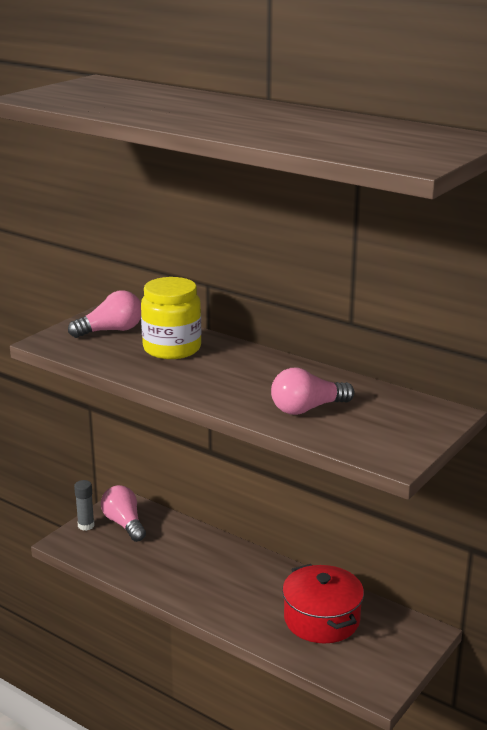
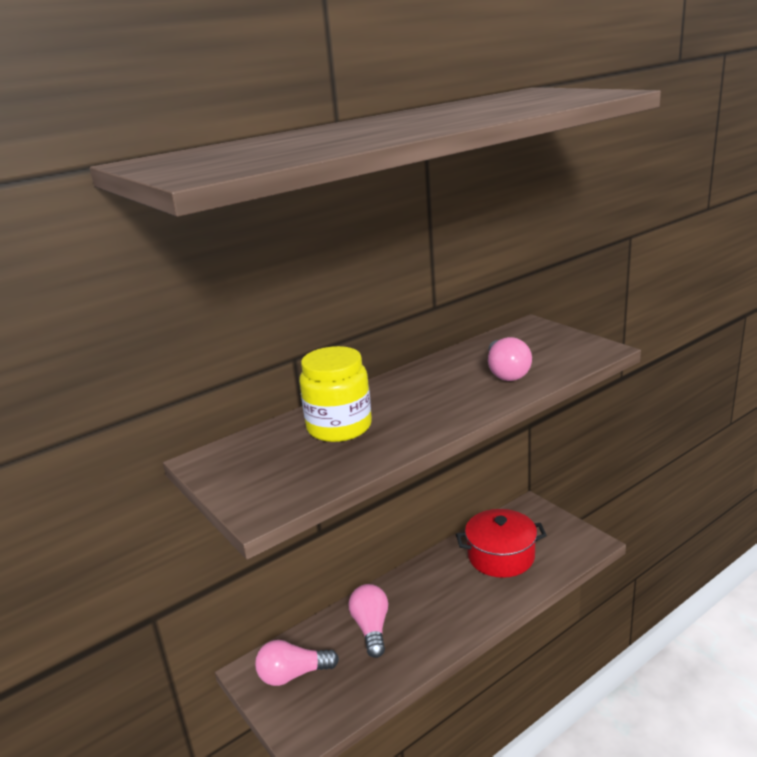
camera: 70 degrees left, 0 degrees up
(86, 525) = (278, 712): grey glue stick -> none
(111, 331) = (262, 462): pink light bulb -> pink light bulb (371, 628)

